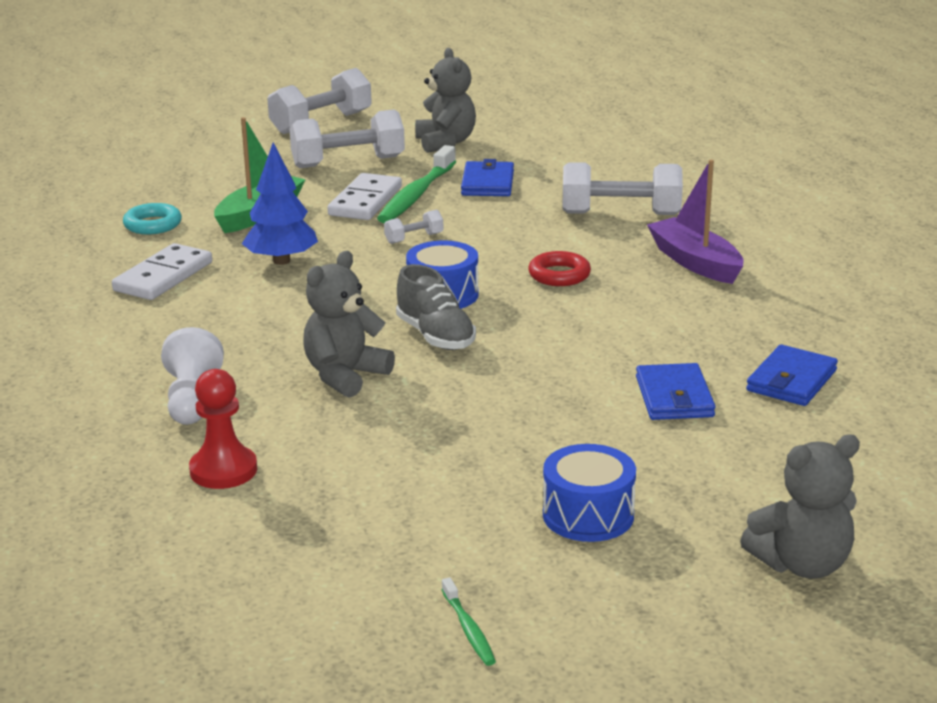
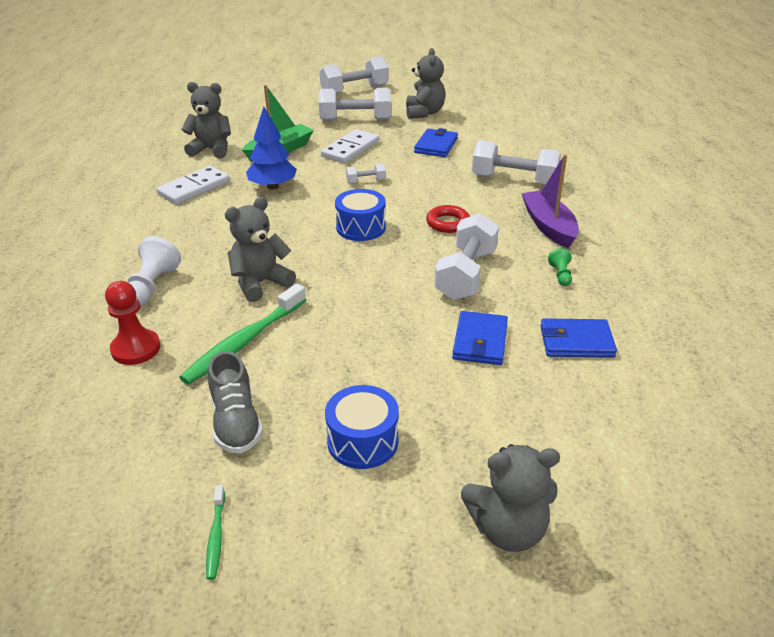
camera: 15 degrees right, 10 degrees up
(153, 224) = (211, 150): turquoise ring -> grey teddy bear
(416, 195) = (385, 148): green toothbrush -> green toothbrush (244, 342)
(435, 336) = (338, 260): grey shoe -> grey shoe (236, 422)
(617, 330) = (466, 274): none -> white dumbbell
(737, 314) = (560, 275): none -> green pawn
(791, 381) = (576, 341): blue wallet -> blue wallet turned 45 degrees clockwise

